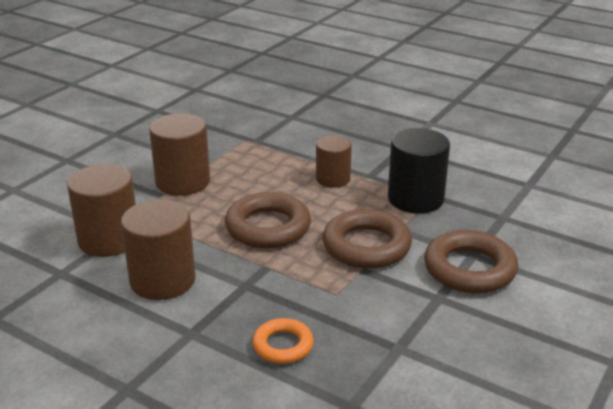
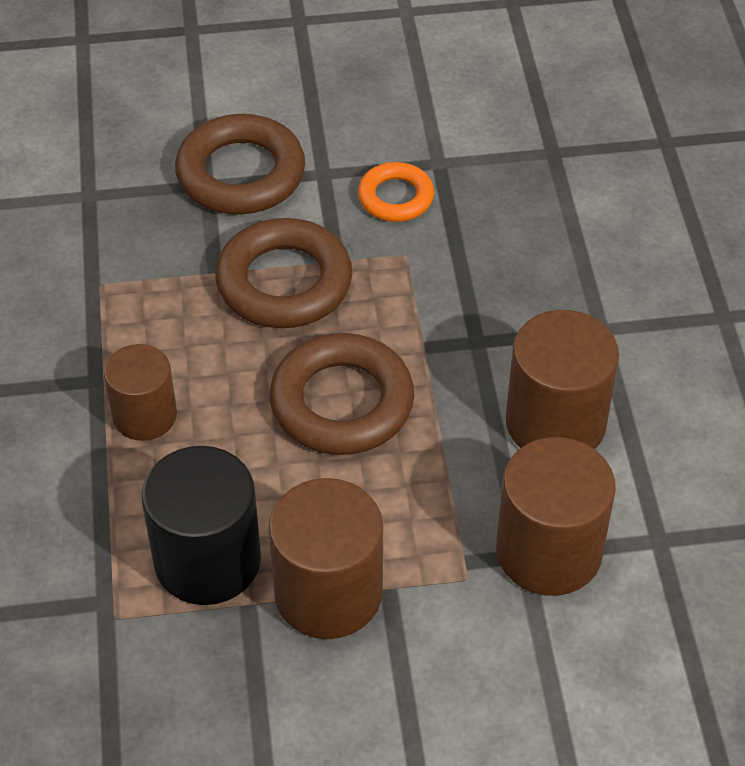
camera: 130 degrees left, 20 degrees up
(283, 345) = (533, 244): orange ring -> orange ring (395, 197)
(415, 199) = (119, 296): black cylinder -> black cylinder (207, 560)

